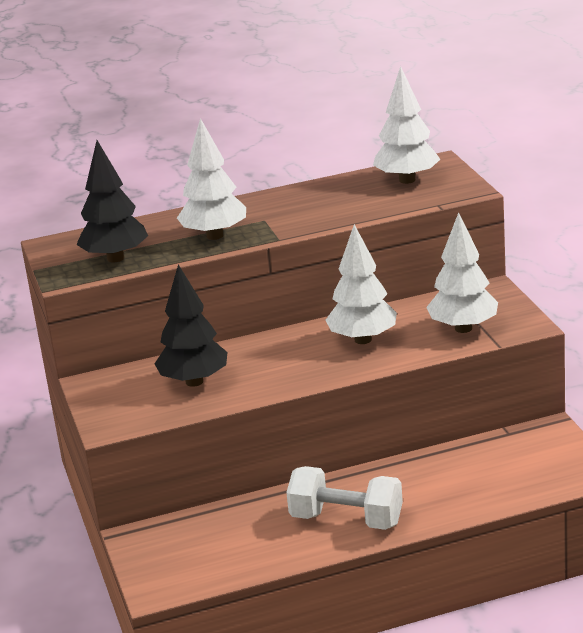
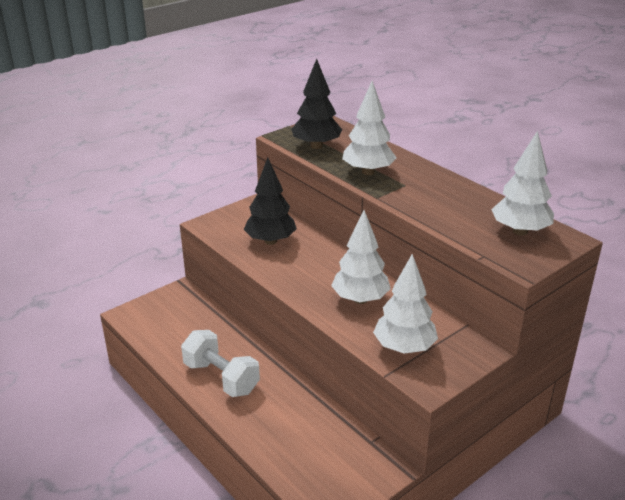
camera: 65 degrees right, 5 degrees up
(346, 520) = (221, 378): white dumbbell -> white dumbbell turned 45 degrees counterclockwise

